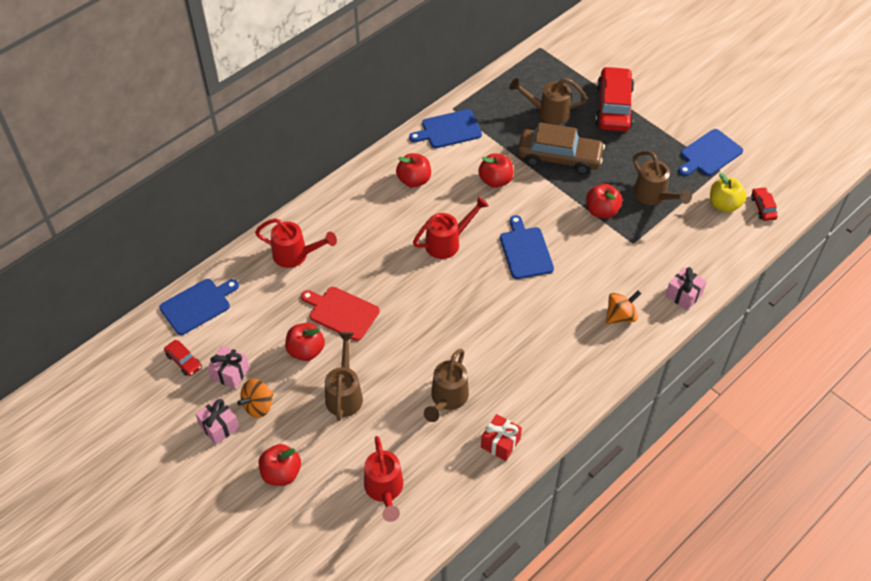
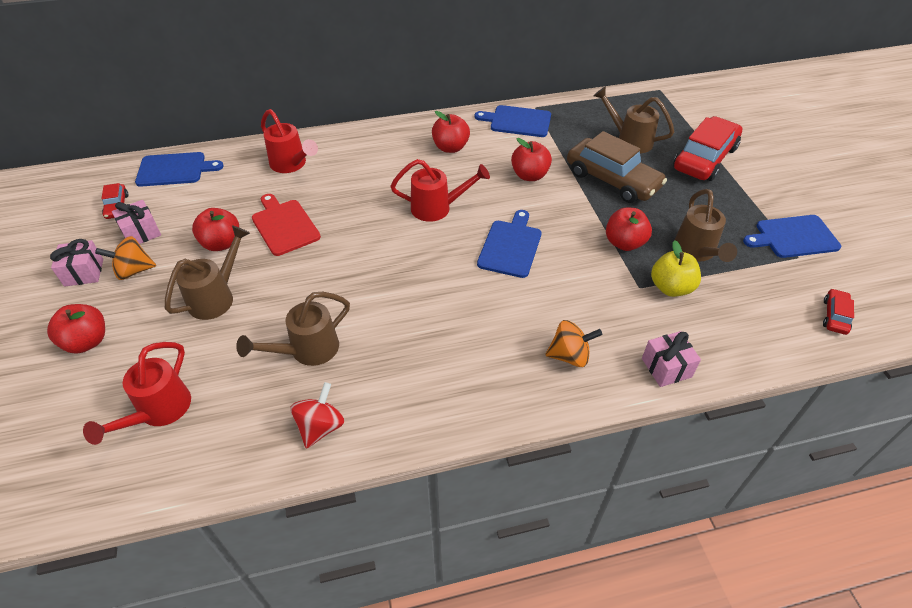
camera: 30 degrees right, 5 degrees down
(500, 443) = (320, 427): red gift -> red spinning top
(724, 205) = (782, 293): yellow apple -> yellow apple (671, 287)

